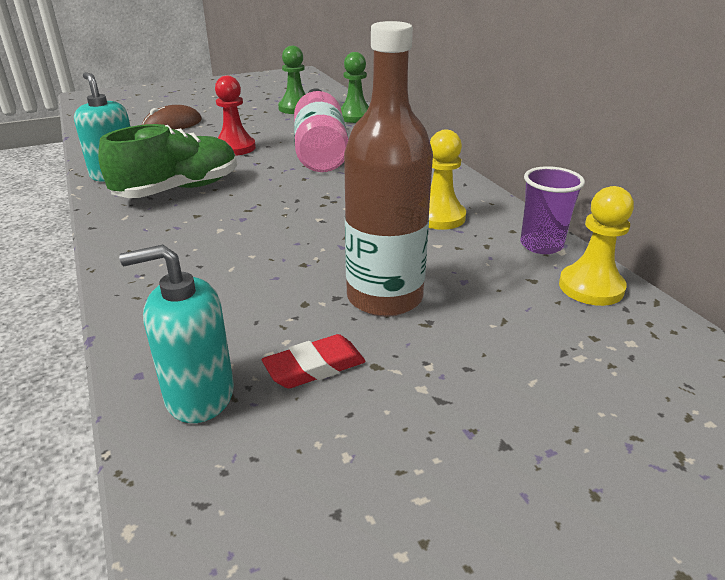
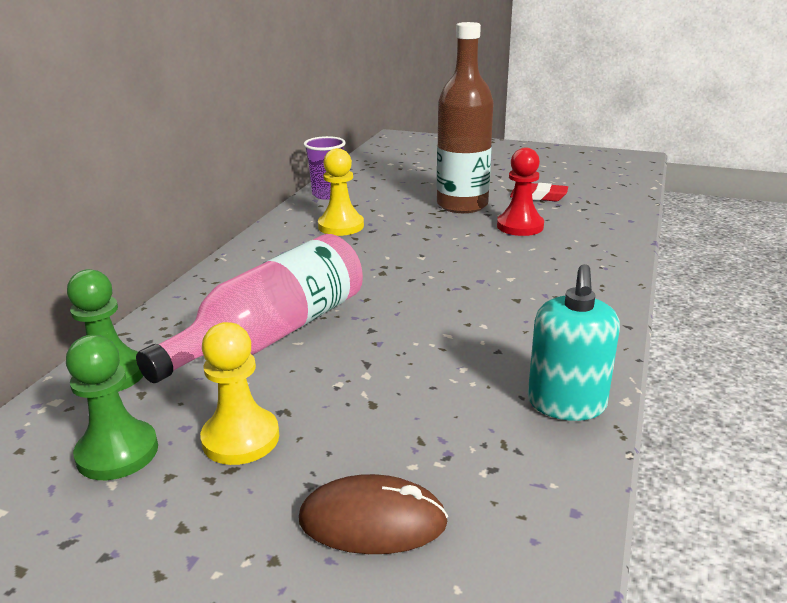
camera: 135 degrees left, 5 degrees down
(179, 190) = (506, 338): green shoe -> none
(199, 395) = (603, 205): turquoise soap dispenser -> none
(235, 148) = (362, 384): red pawn -> red pawn (520, 226)
(591, 287) = (356, 176): yellow pawn -> yellow pawn (241, 438)

